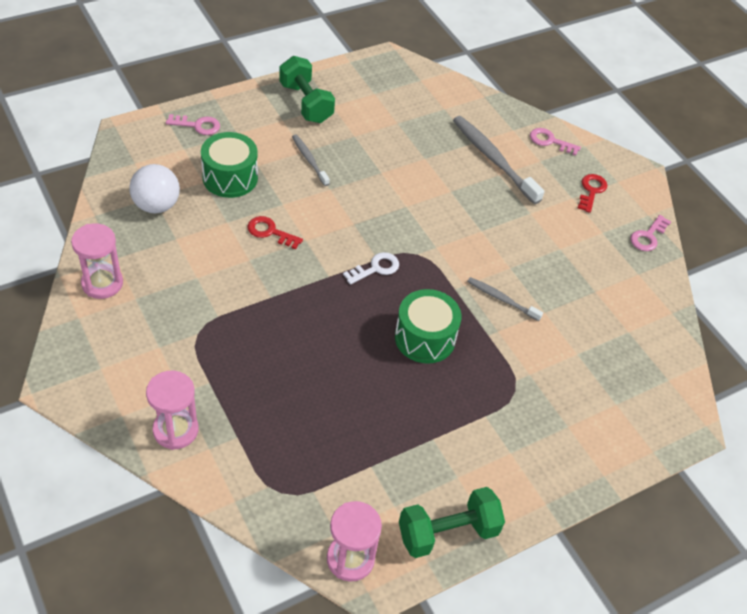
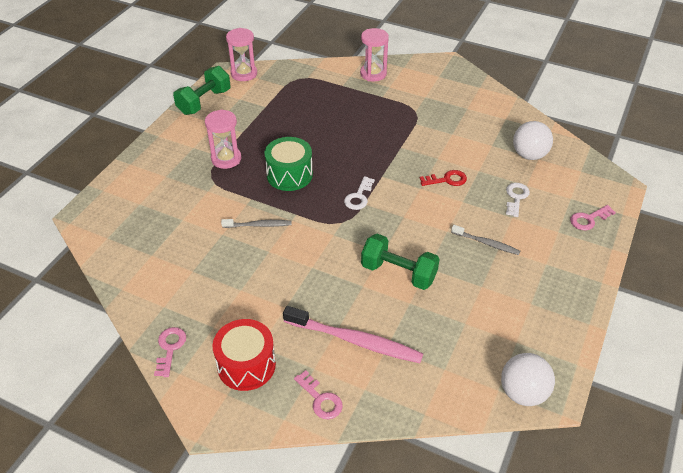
camera: 150 degrees right, 5 degrees down
(102, 283) = (492, 105): pink hourglass -> pink hourglass (226, 159)
(230, 177) = (516, 197): green drum -> white key
(306, 103) = (551, 291): green dumbbell -> green dumbbell (398, 273)
(406, 70) = (523, 393): none -> white ball
(493, 159) = (354, 340): grey toothbrush -> pink toothbrush
(550, 141) = (321, 399): pink key -> pink key turned 60 degrees clockwise
(591, 191) = (246, 365): red key -> red drum

